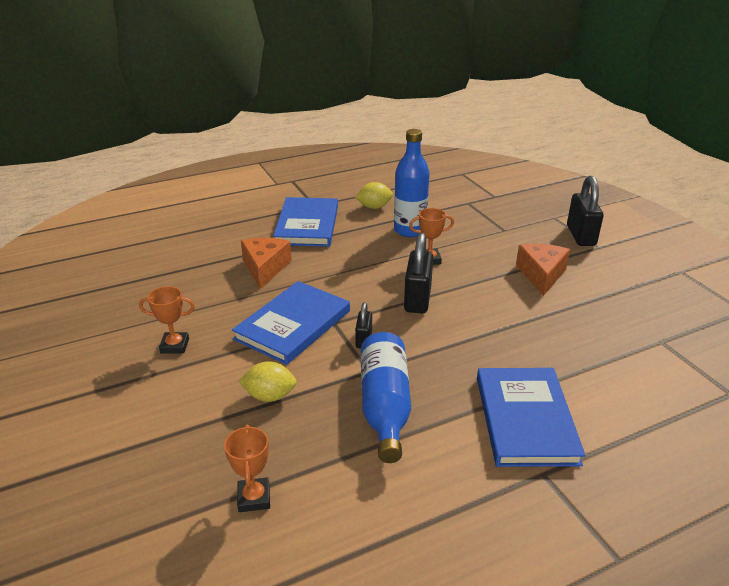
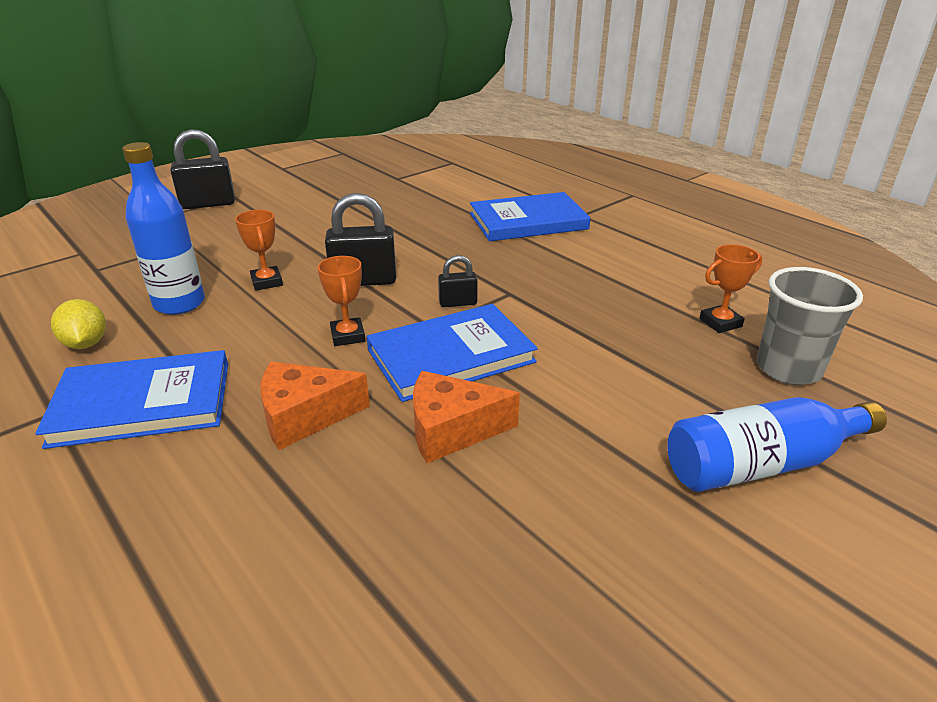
camera: 105 degrees left, 0 degrees up
(161, 512) = (788, 369): none -> grey cup
(175, 346) = (548, 450): orange trophy -> orange trophy (347, 336)
(270, 396) = (589, 344): yellow lemon -> none
(293, 325) = (450, 356): blue book -> blue book turned 45 degrees counterclockwise
(385, 406) = (556, 278): blue bottle -> blue bottle (761, 464)
(541, 275) = (297, 220): orange cheese -> orange cheese (451, 430)

